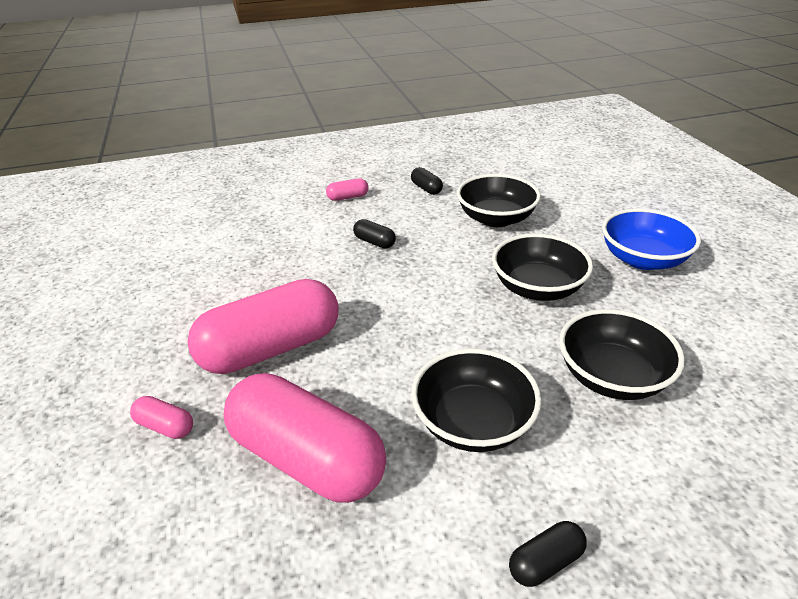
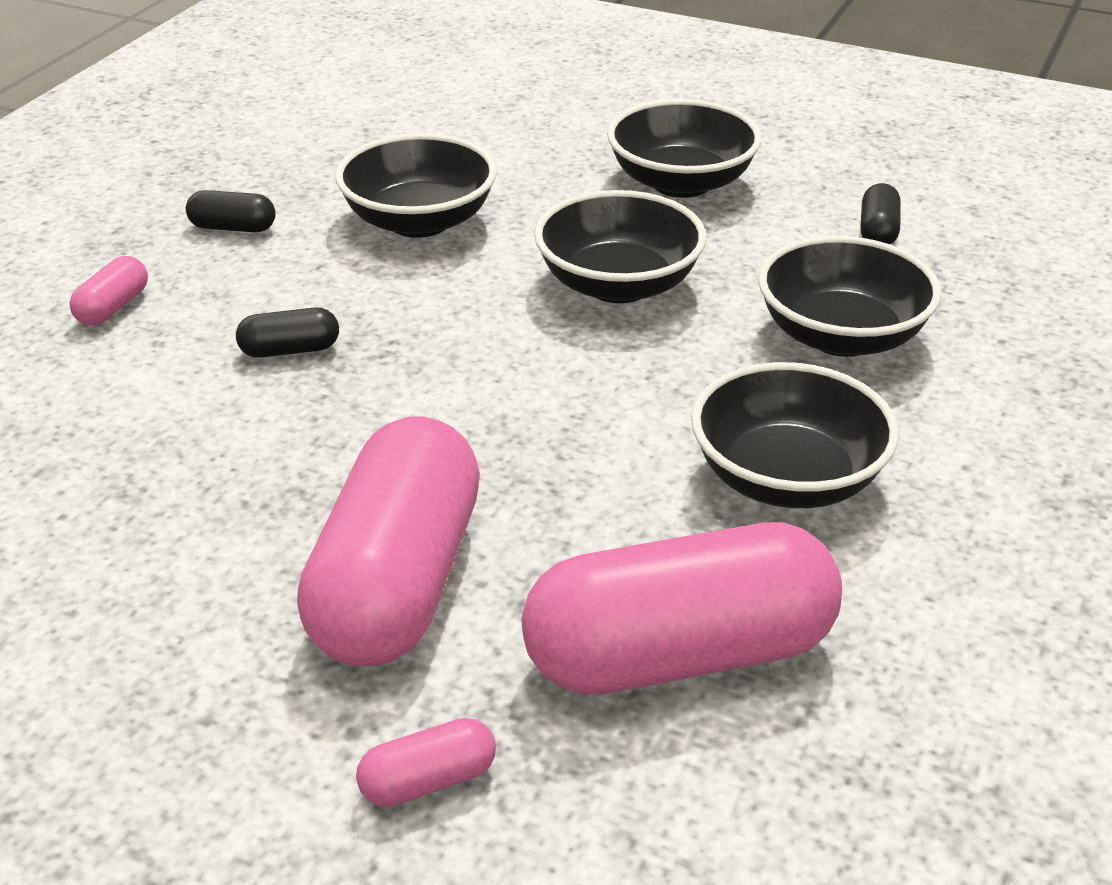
camera: 50 degrees left, 0 degrees up
(545, 562) = (1036, 546): black capsule -> black capsule (878, 231)
(642, 259) = (681, 183): blue bowl -> black bowl

